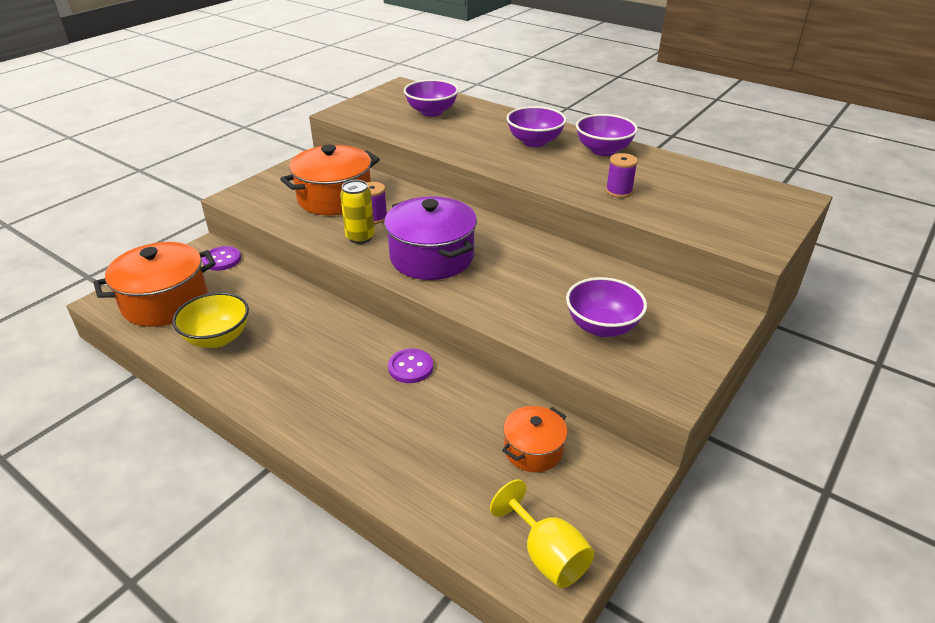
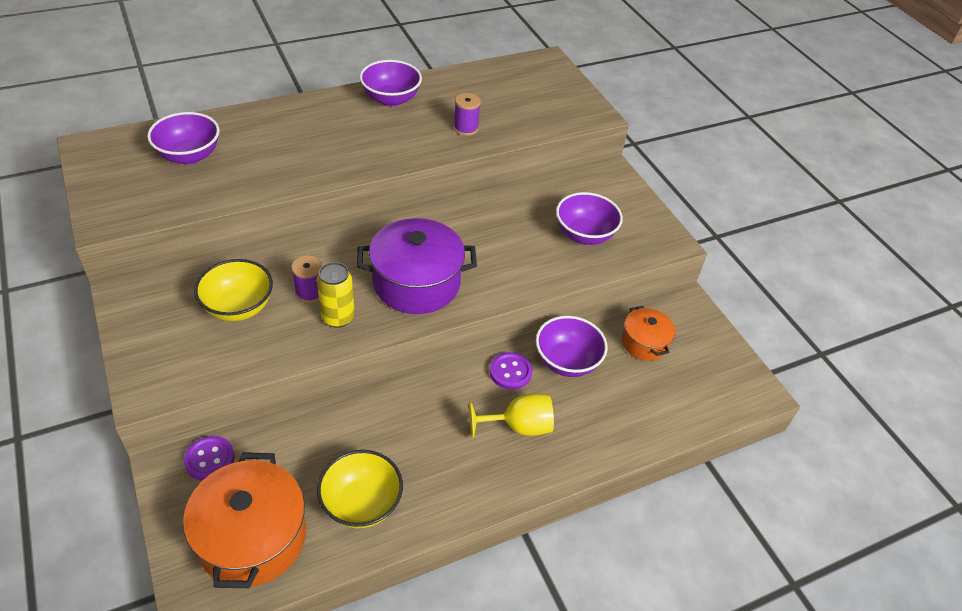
camera: 65 degrees left, 10 degrees up
(335, 198) = (238, 307): orange pot -> yellow bowl
(534, 142) = (333, 126): purple bowl -> purple bowl (567, 361)
(547, 555) = (735, 382): yellow goblet -> yellow goblet (519, 426)

